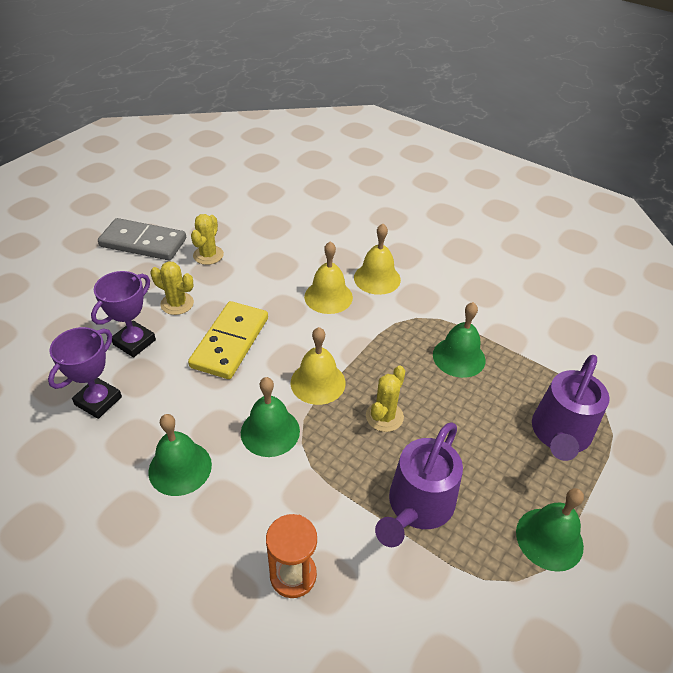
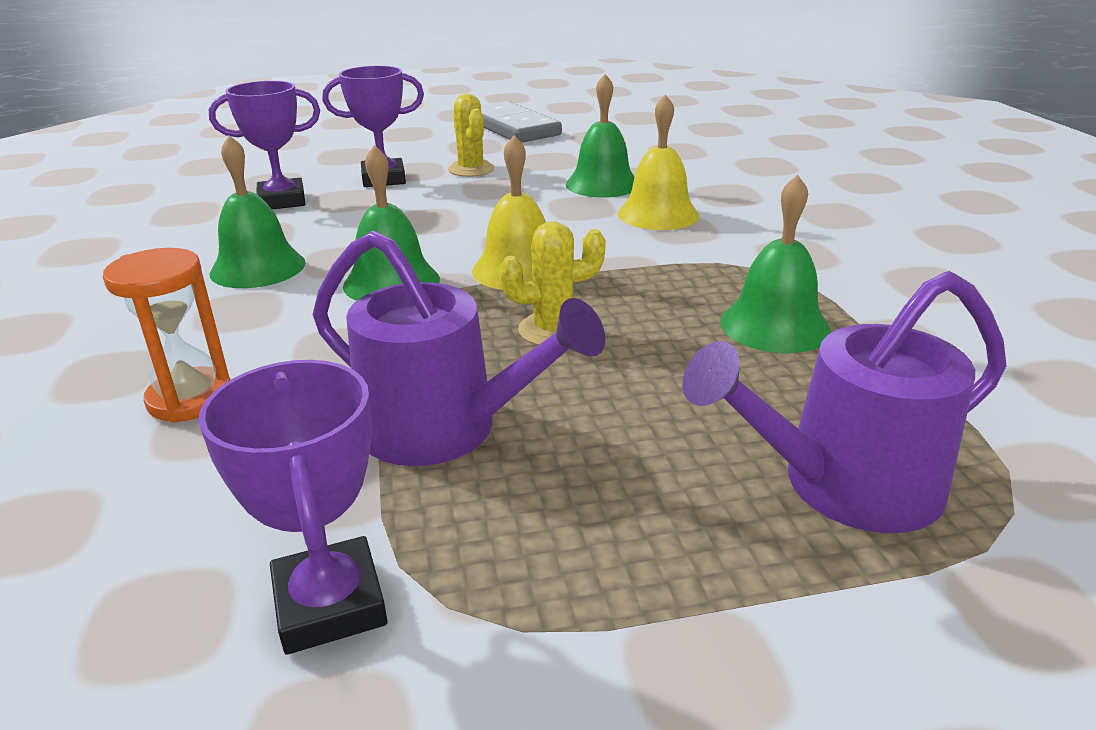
camera: 45 degrees right, 15 degrees down
(208, 255) = (565, 150): yellow cactus -> none
(230, 342) = (475, 209): yellow domino -> none
(377, 278) = (757, 221): yellow bell -> none
(417, 507) = (444, 429): purple watering can -> purple watering can turned 135 degrees counterclockwise
(486, 613) = (330, 604): none -> purple trophy
(549, 538) = (599, 596): green bell -> green bell (602, 184)

